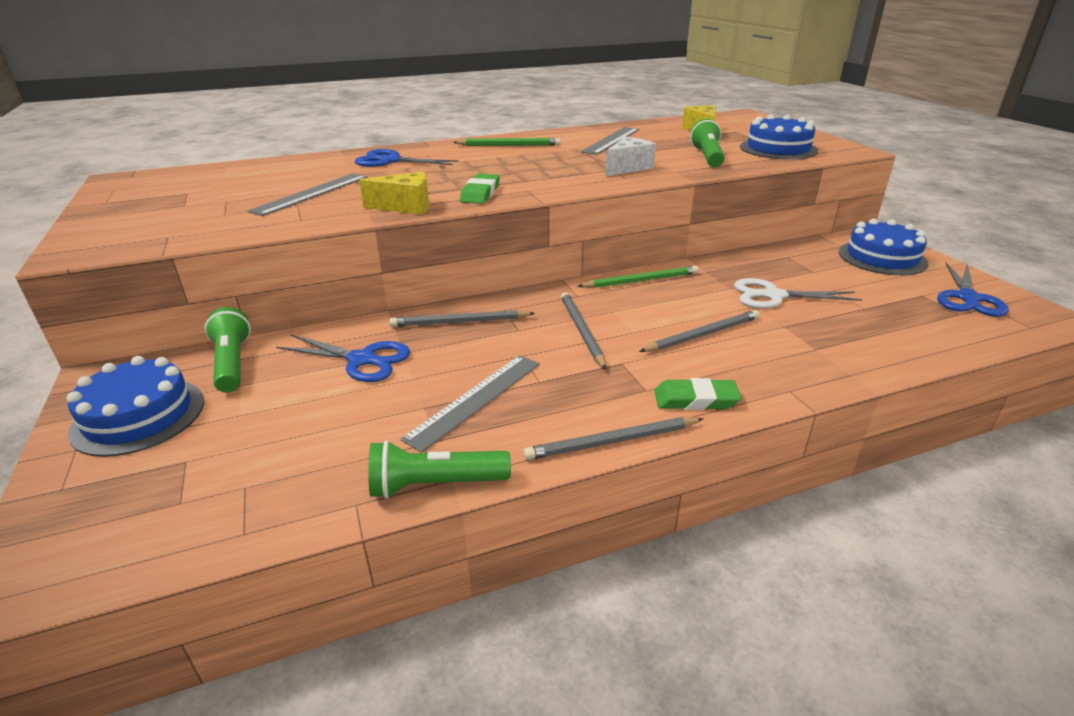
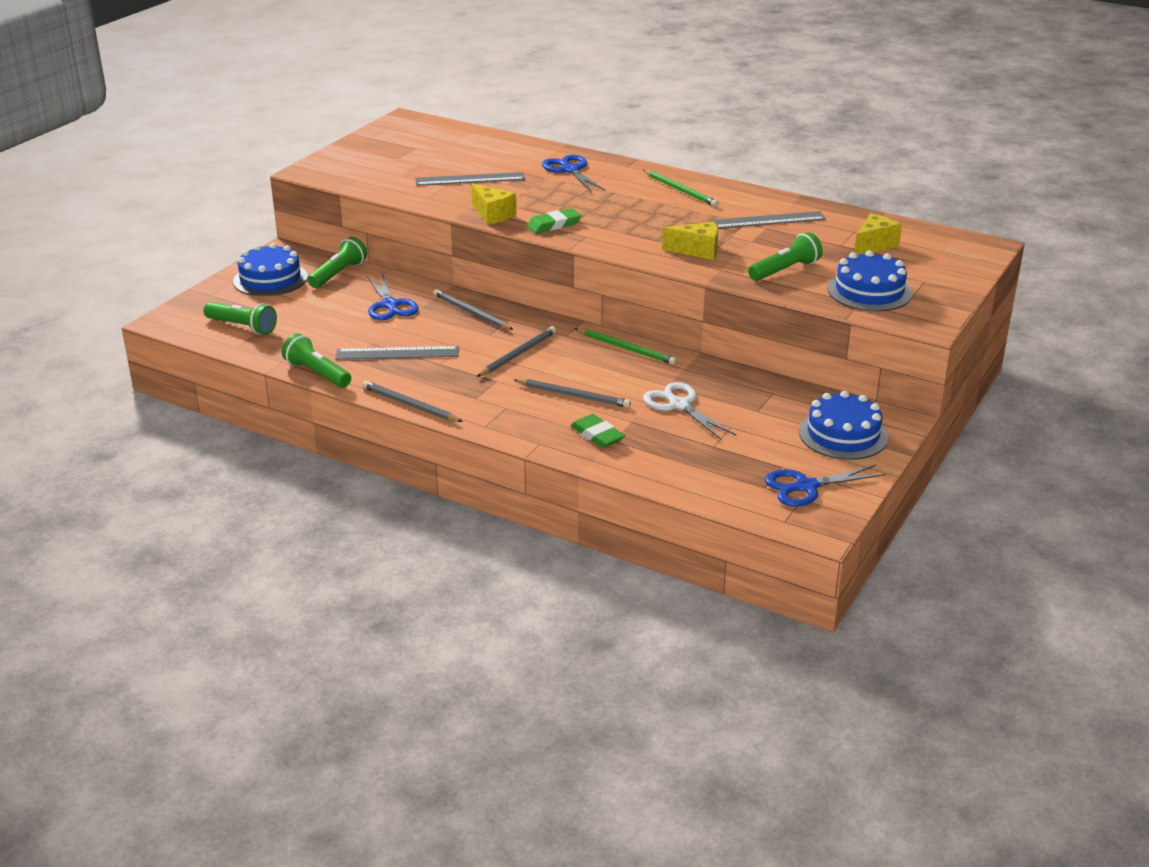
camera: 50 degrees right, 0 degrees up
(203, 499) = (242, 327): none -> green flashlight
(628, 168) = (697, 251): white cheese -> yellow cheese
(695, 399) = (486, 416): green eraser -> green eraser (597, 435)

